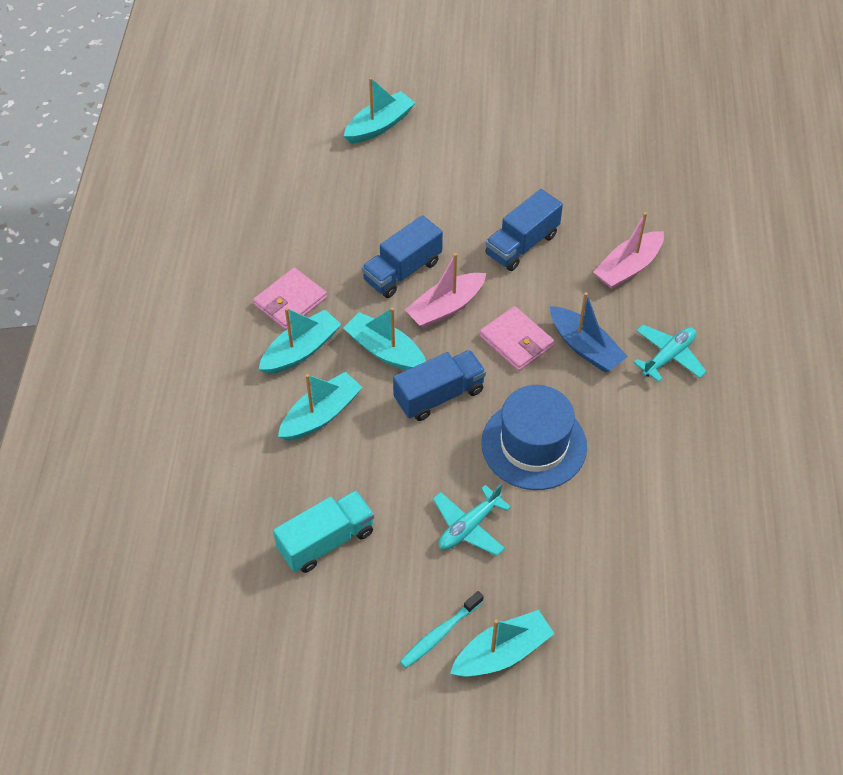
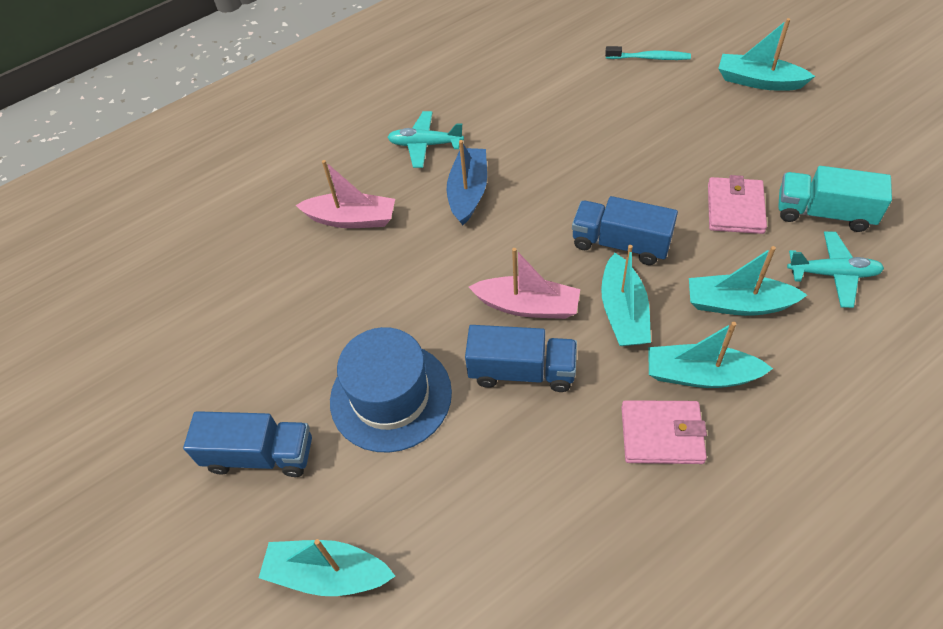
camera: 125 degrees left, 0 degrees up
(439, 634) = (791, 113): turquoise toothbrush -> turquoise toothbrush (649, 58)
(469, 526) = (702, 151): turquoise plane -> turquoise plane (833, 274)
(516, 341) = (510, 235): pink wallet -> pink wallet (735, 208)
(522, 244) = (394, 305): blue truck -> blue truck (260, 455)
(534, 445) = (593, 163): blue hat -> blue hat (391, 396)

